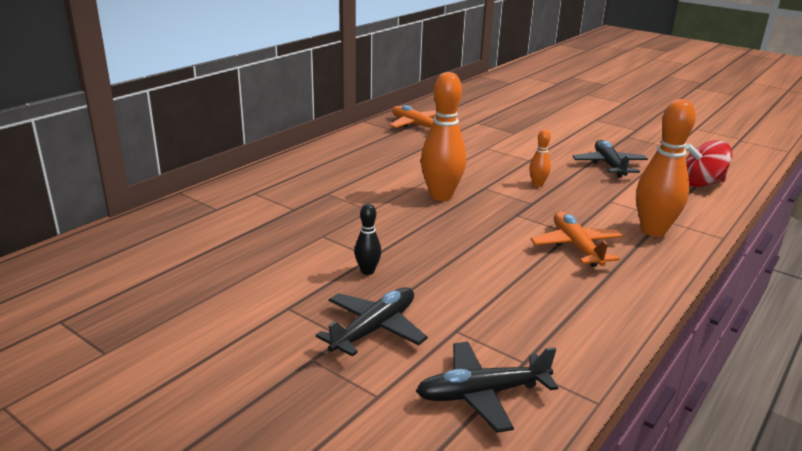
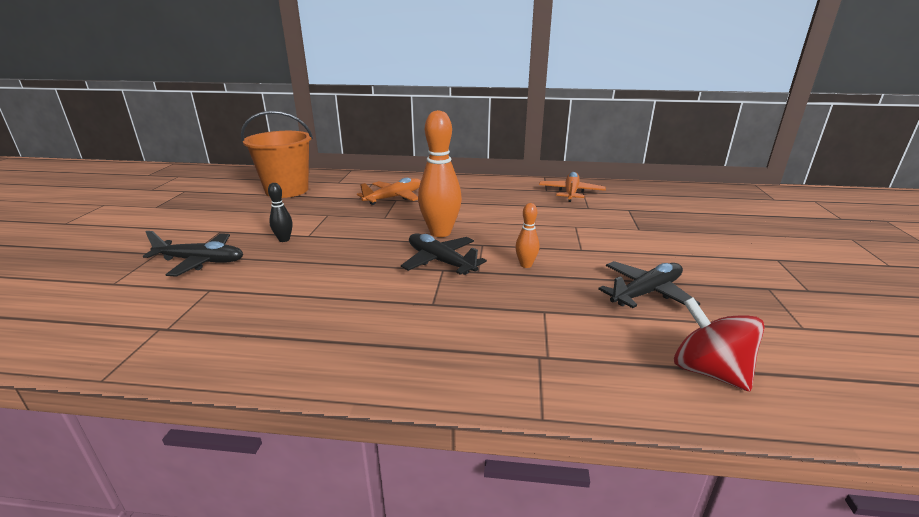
camera: 60 degrees right, 0 degrees up
(195, 244) = (287, 190): none -> orange bucket
(482, 394) = (115, 320): black plane -> black plane (440, 261)
(576, 247) = (402, 312): orange plane -> orange plane (394, 198)
(653, 231) = (495, 354): orange bowling pin -> none

